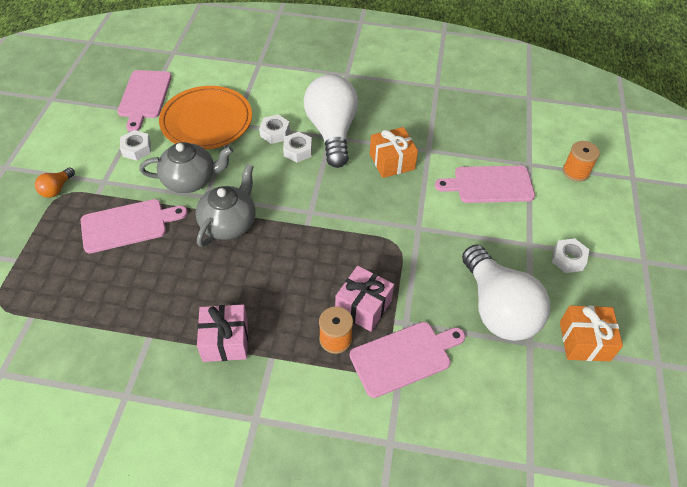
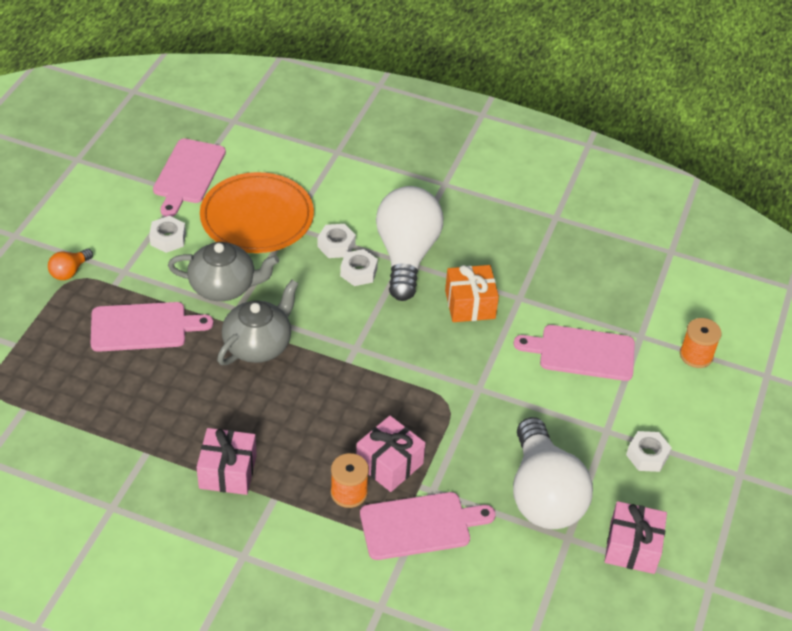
camera: 10 degrees right, 5 degrees down
(584, 341) = (632, 547): orange gift -> pink gift

